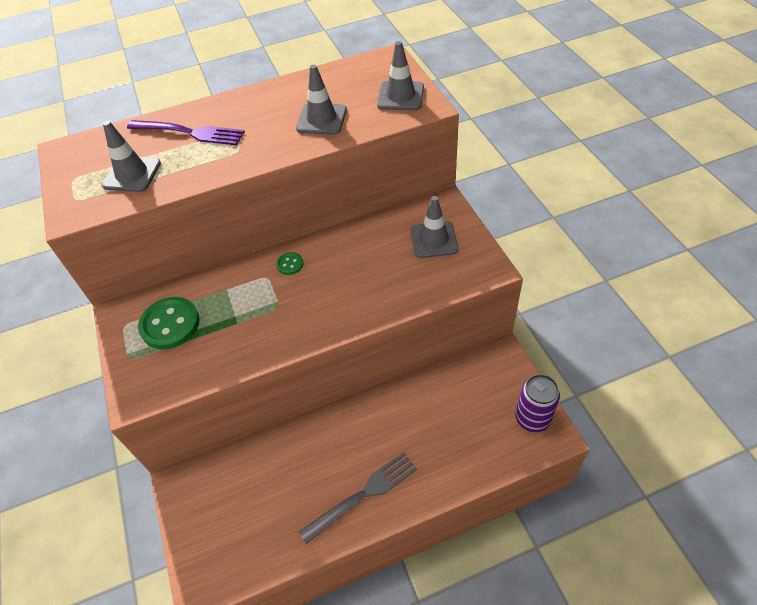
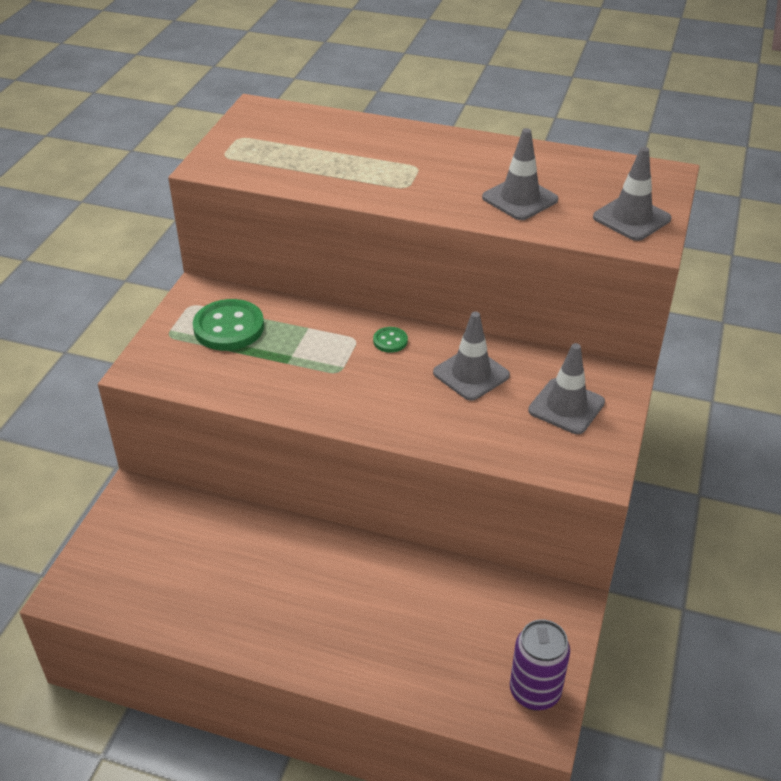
camera: 35 degrees right, 10 degrees down
(132, 174) = (291, 158): grey traffic cone -> grey traffic cone (471, 374)
(190, 132) = (380, 148): purple fork -> none
(363, 494) = (281, 628): grey fork -> none

